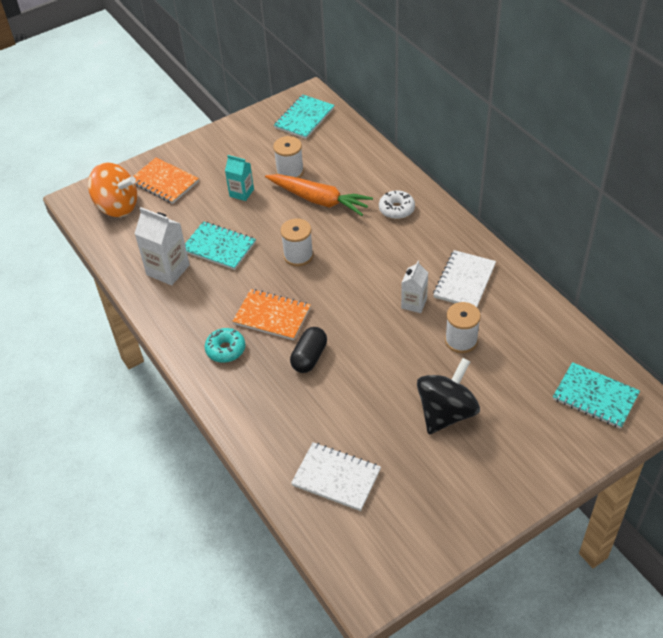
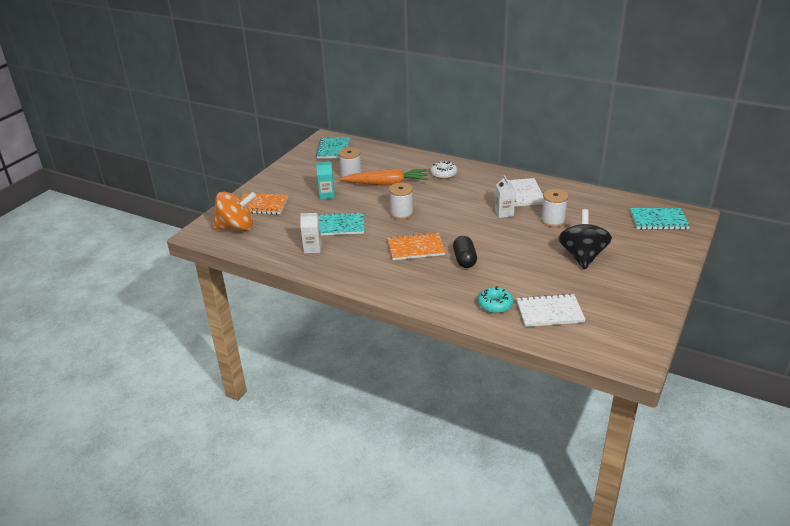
camera: 30 degrees left, 15 degrees down
(168, 270) = (313, 248): white carton -> white carton, size x0.63
(225, 349) = (401, 275): turquoise donut -> turquoise donut (495, 305)

